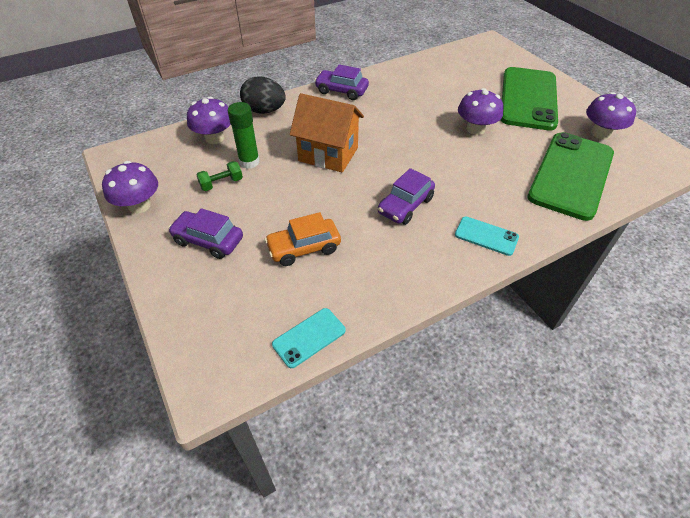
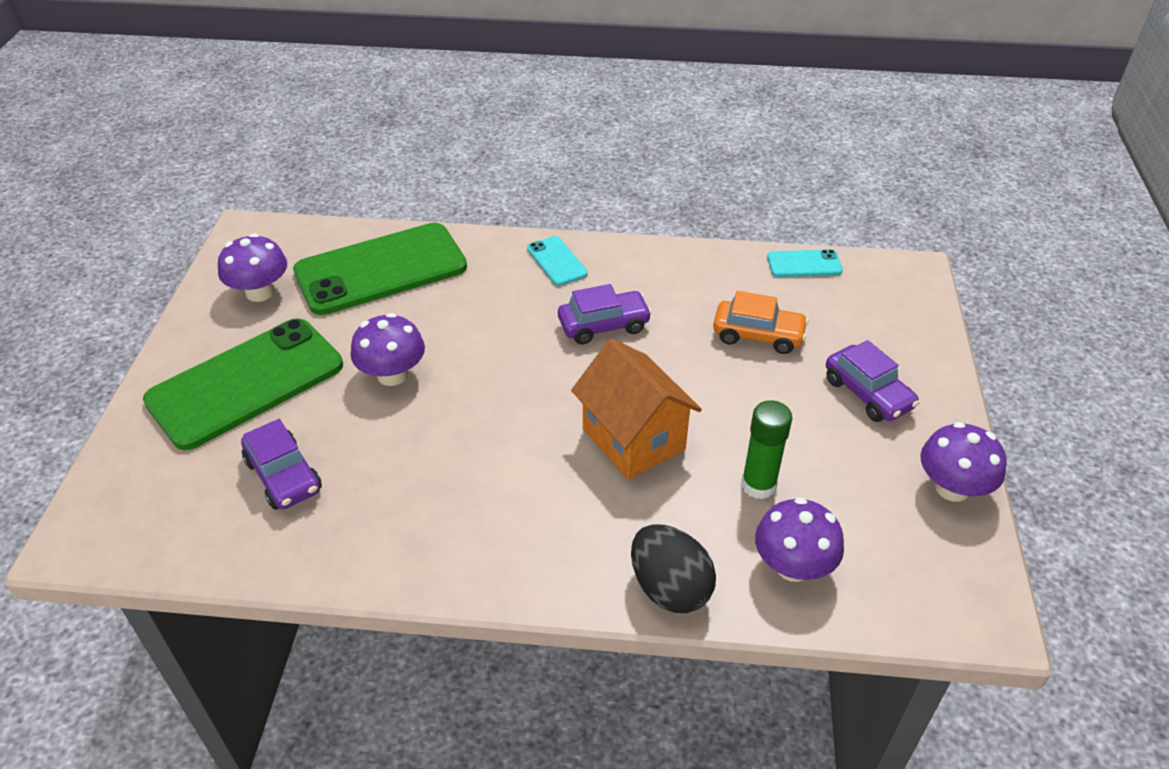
camera: 145 degrees left, 5 degrees down
(221, 183) = (818, 467): green dumbbell -> none
(341, 91) = (494, 563): purple car -> purple car (284, 476)

